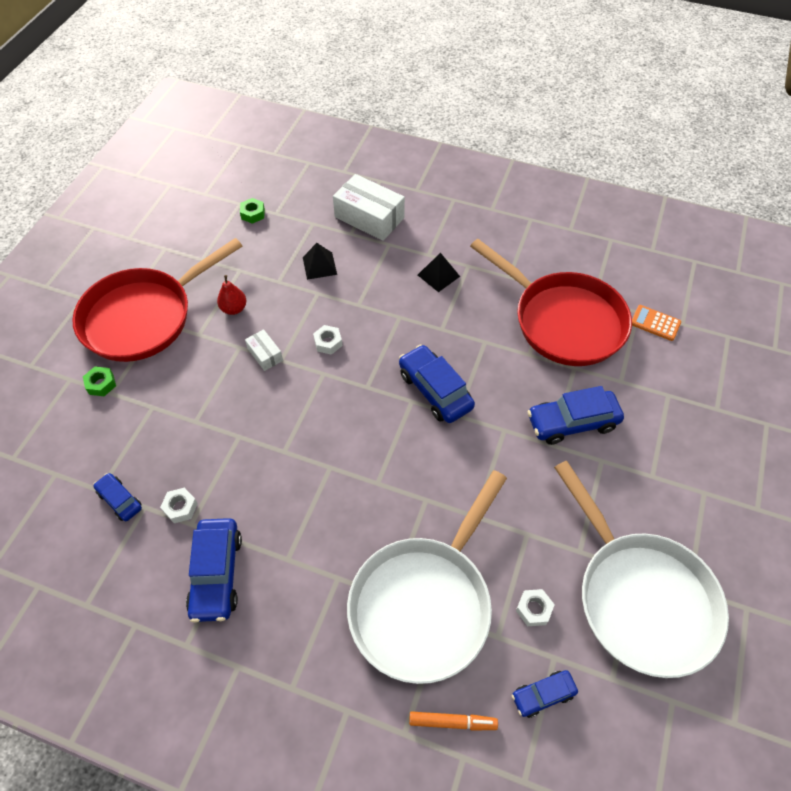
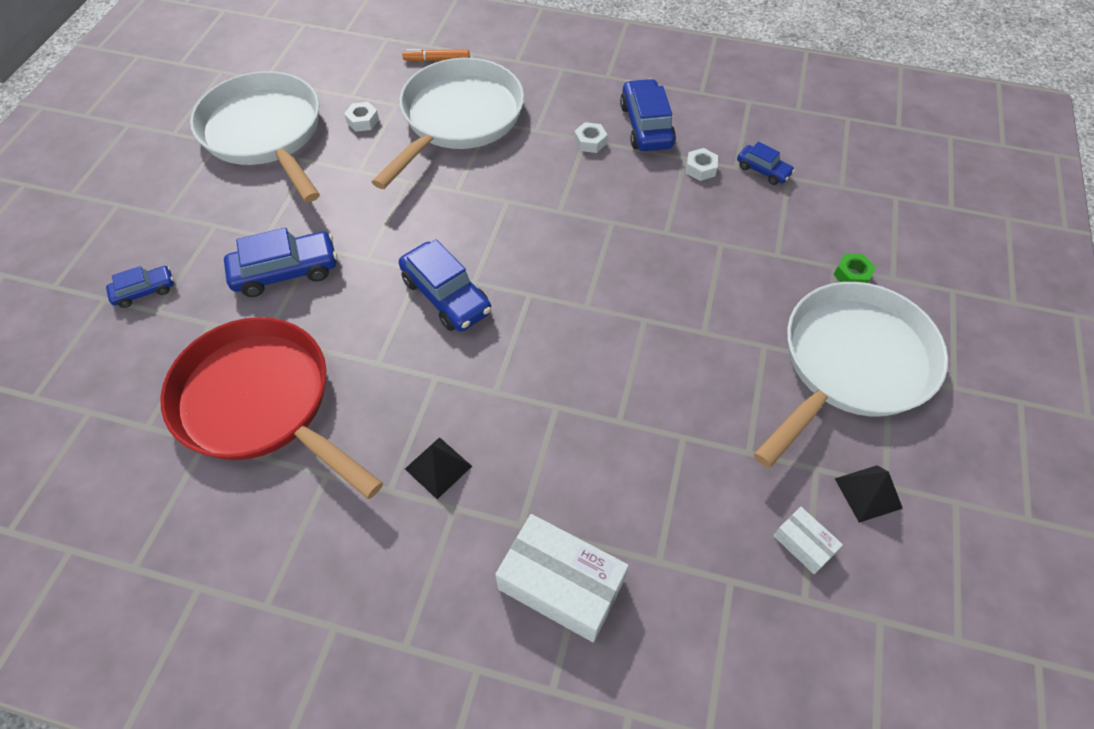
camera: 175 degrees right, 0 degrees up
(144, 317) = (850, 365): red pan -> white pan
(234, 309) = (732, 386): red pear -> none
(253, 214) = (771, 575): green nut -> none
(265, 354) = (667, 325): white box -> white box (803, 544)
(319, 265) = (627, 471): black pyramid -> black pyramid (868, 493)
(328, 342) = (589, 346): white nut -> white nut (590, 142)
(543, 695) = (365, 76): blue car -> blue car (144, 291)
(655, 323) = (128, 409): orange calculator -> none

